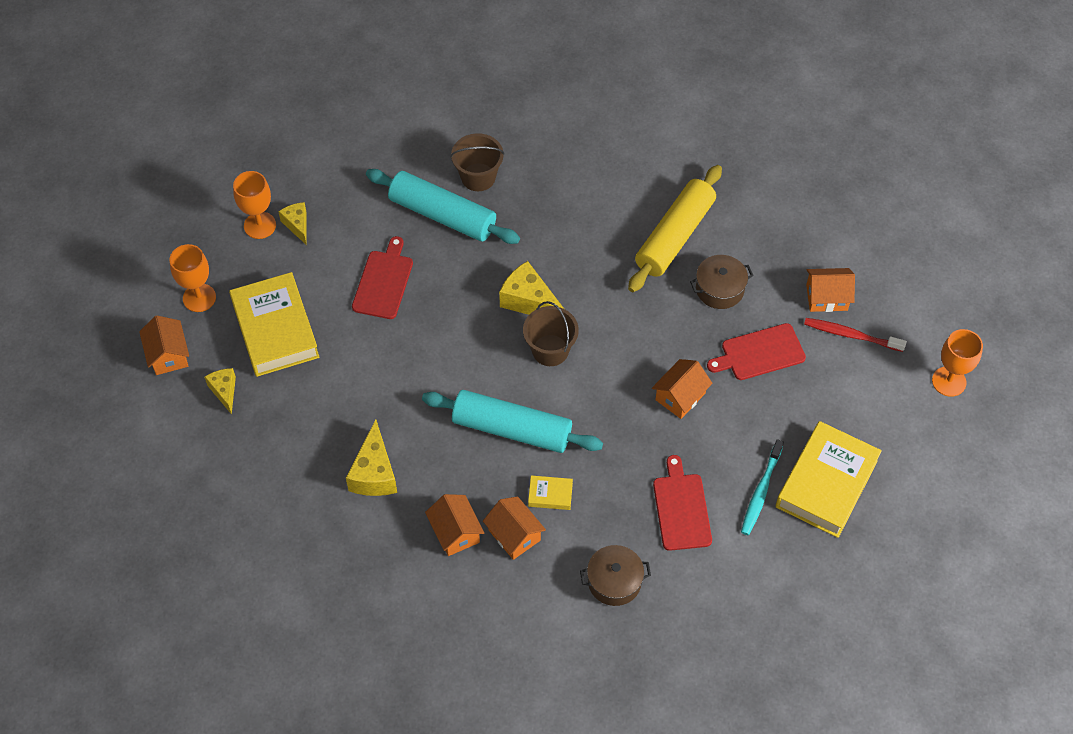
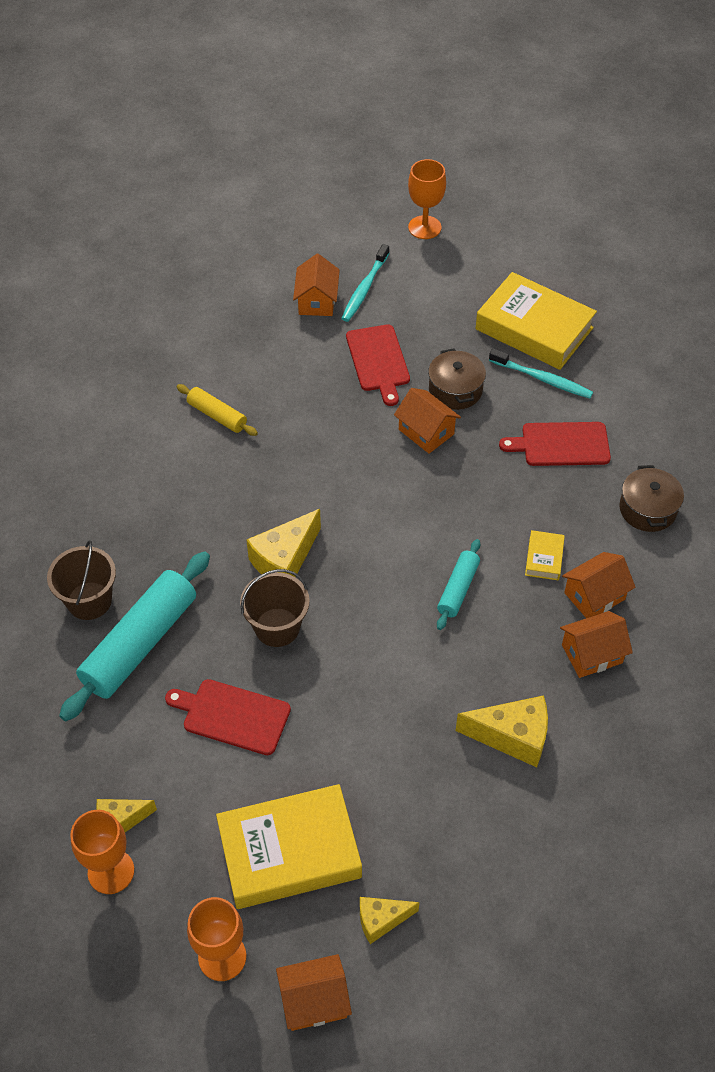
camera: 85 degrees left, 5 degrees down
(512, 429) = (458, 589): turquoise rolling pin -> turquoise rolling pin, size x0.52
(550, 350) = (355, 544): brown bucket -> brown bucket (277, 627)
(675, 236) = (217, 415): yellow rolling pin -> yellow rolling pin, size x0.52
(719, 289) = (294, 384): brown pot -> brown pot (455, 390)
(851, 335) = (364, 288): red toothbrush -> turquoise toothbrush

